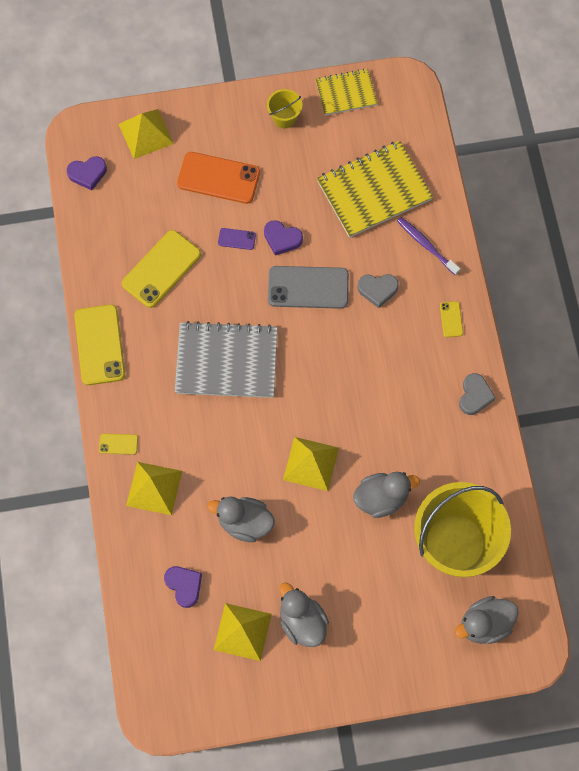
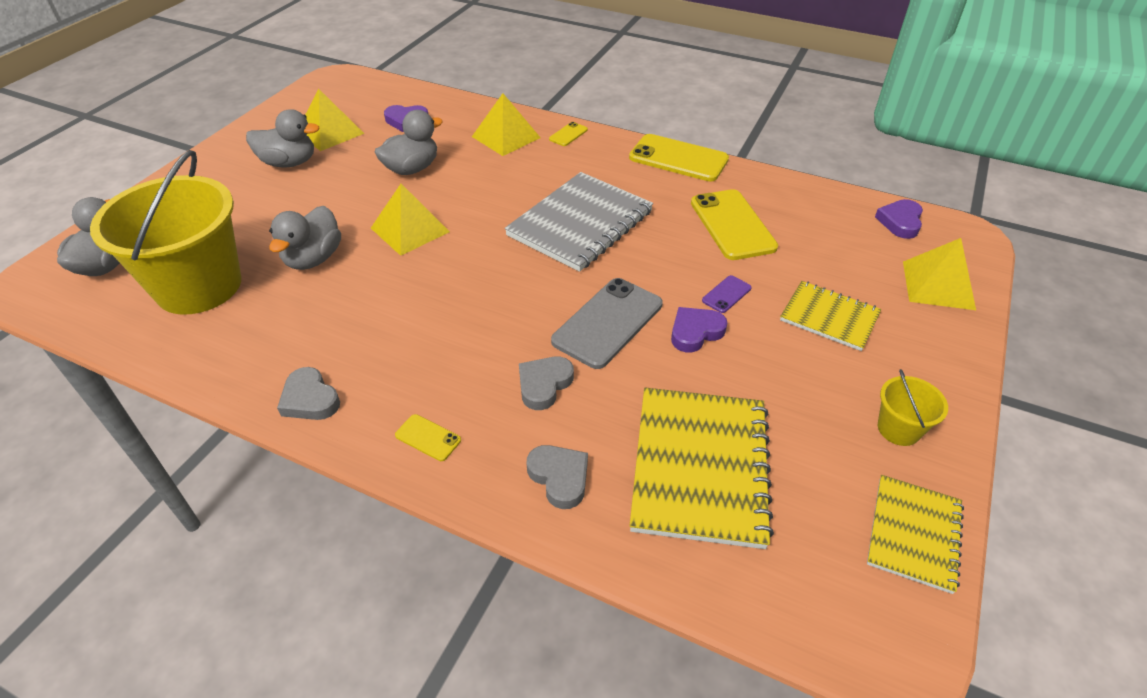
camera: 125 degrees right, 25 degrees down
(218, 178) = (829, 317): orange phone -> yellow notebook
(426, 245) = (559, 477): purple toothbrush -> grey heart

